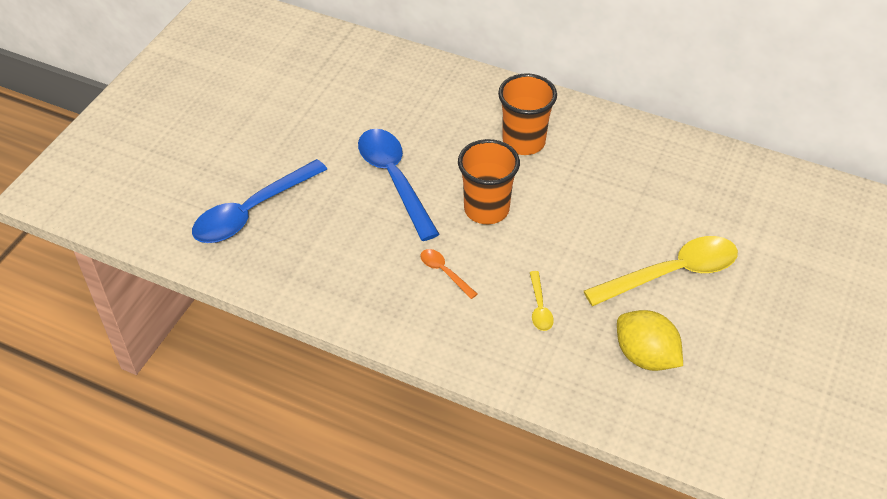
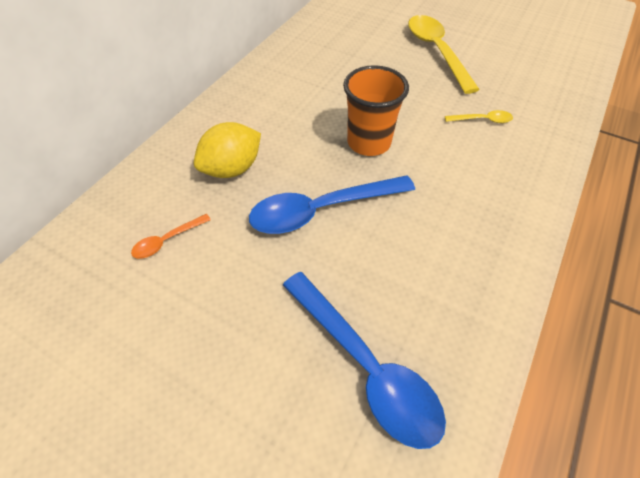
camera: 85 degrees left, 5 degrees up
(444, 272) = (450, 178): orange spoon -> orange spoon (167, 241)
(523, 142) = (283, 111): orange cup -> none
(645, 356) = (518, 73): yellow lemon -> yellow lemon (232, 169)

